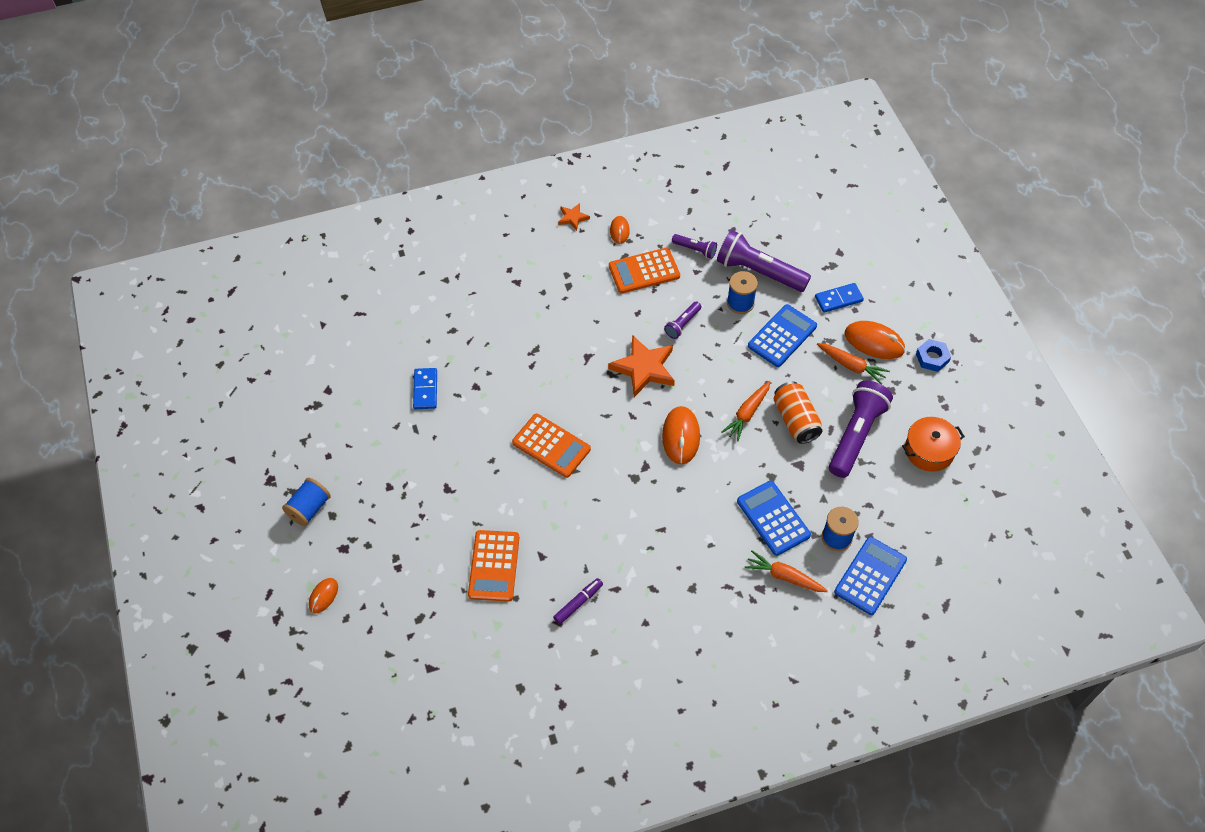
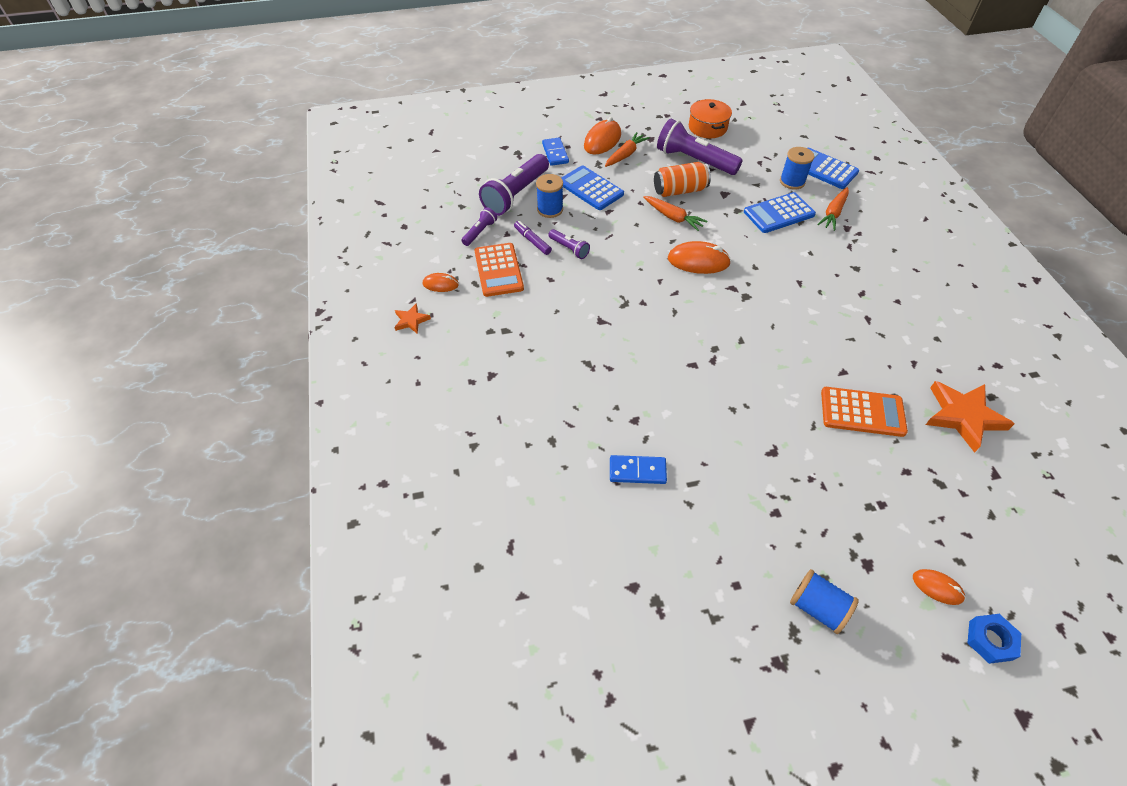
camera: 85 degrees left, 5 degrees down
(551, 446) = (712, 357): orange calculator -> none
(578, 603) = (889, 346): purple marker -> purple marker (532, 241)
(644, 368) = (619, 279): orange star -> orange star (963, 416)
(932, 358) = (620, 115): blue nut -> blue nut (990, 640)

